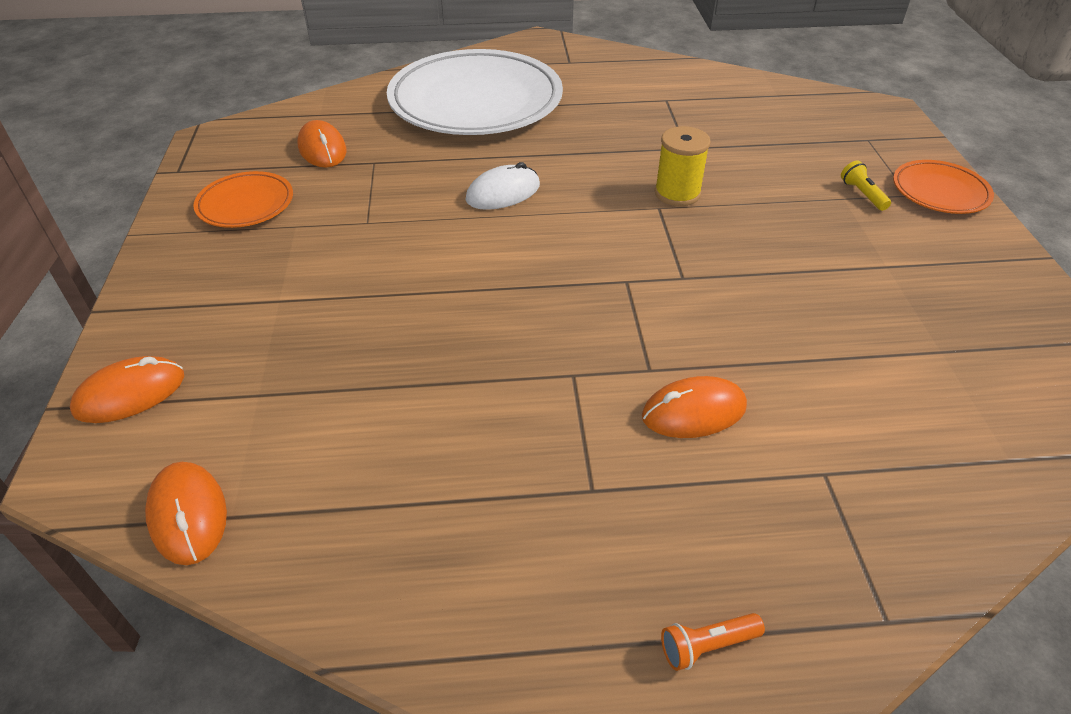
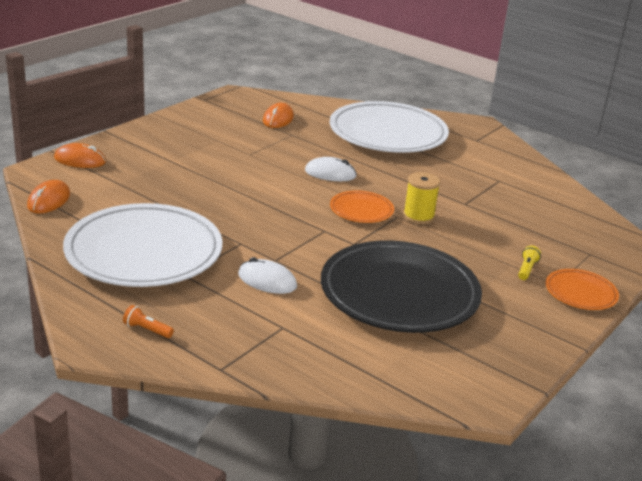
camera: 40 degrees right, 15 degrees down
(245, 204) = (211, 124): orange plate -> orange plate (361, 210)
(482, 496) = (144, 252): none -> white plate
(694, 411) = (267, 281): orange mouse -> white mouse
(831, 315) = (399, 293): none -> black plate

